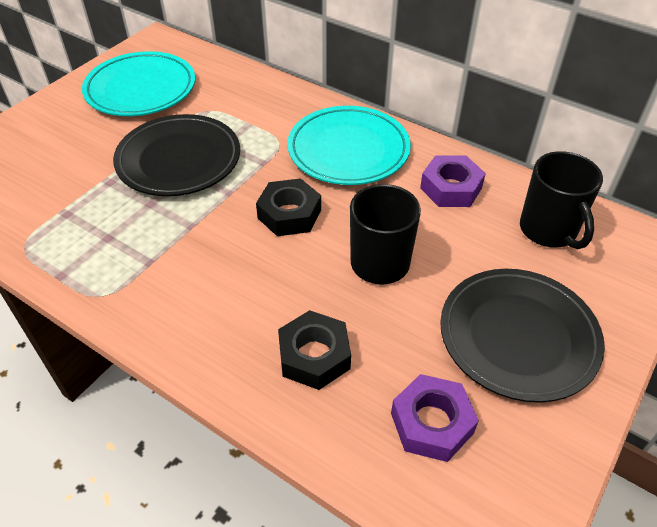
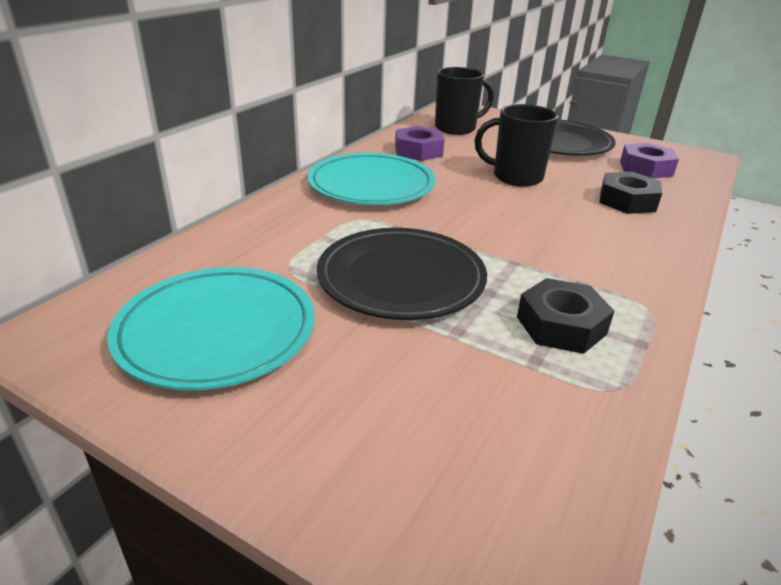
camera: 95 degrees left, 15 degrees down
(289, 214) = (475, 212): black nut -> black nut (561, 325)

